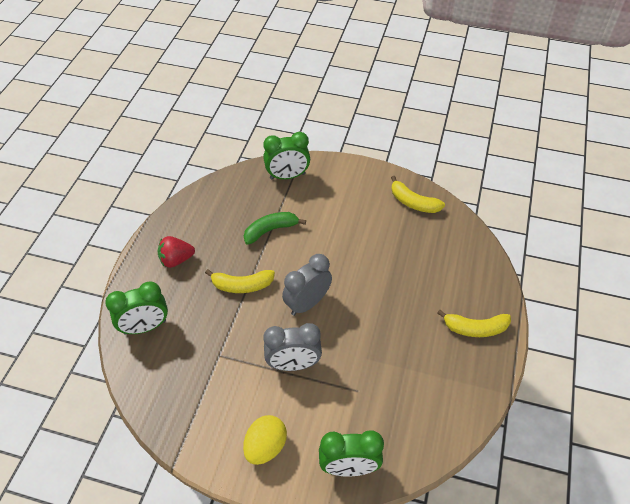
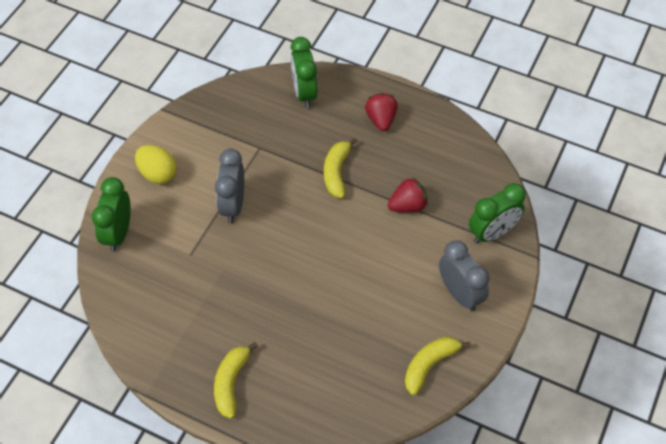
camera: 100 degrees right, 5 degrees up
(270, 230) = (408, 206): green banana -> red strawberry
(287, 176) = (492, 233): green clock -> green clock turned 120 degrees counterclockwise
(307, 303) = (301, 227): grey clock -> grey clock (460, 294)

